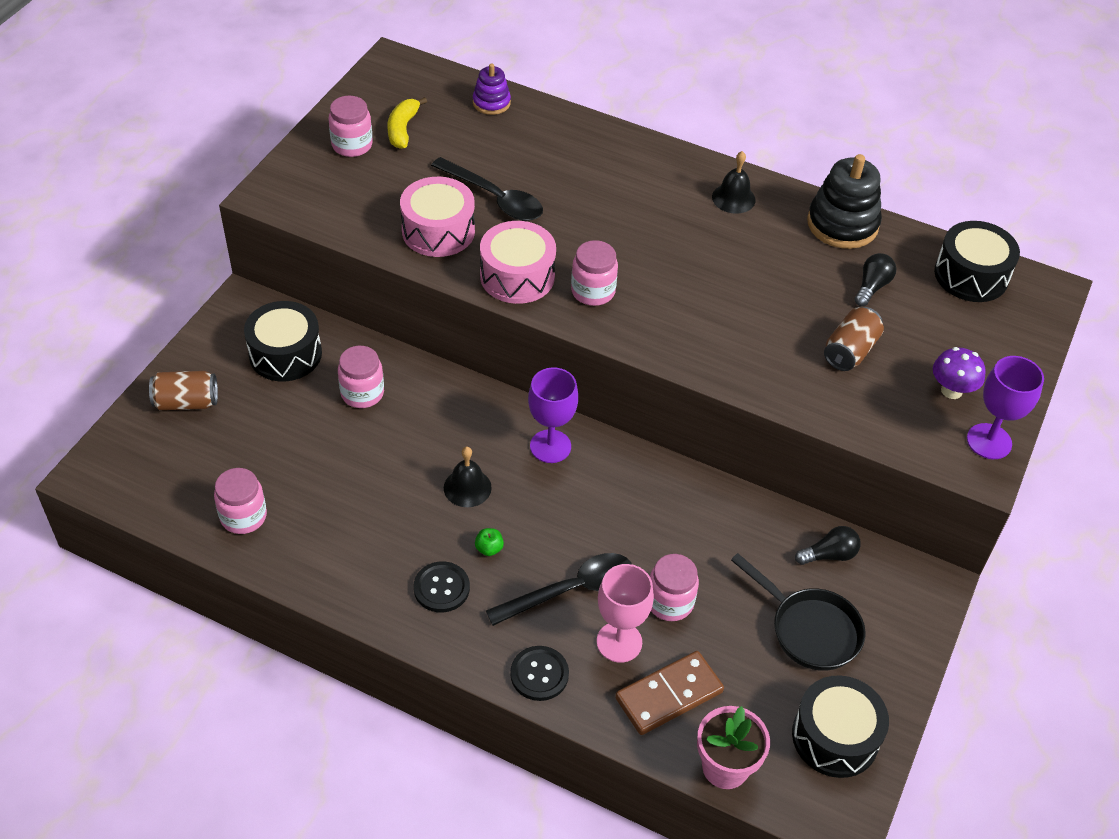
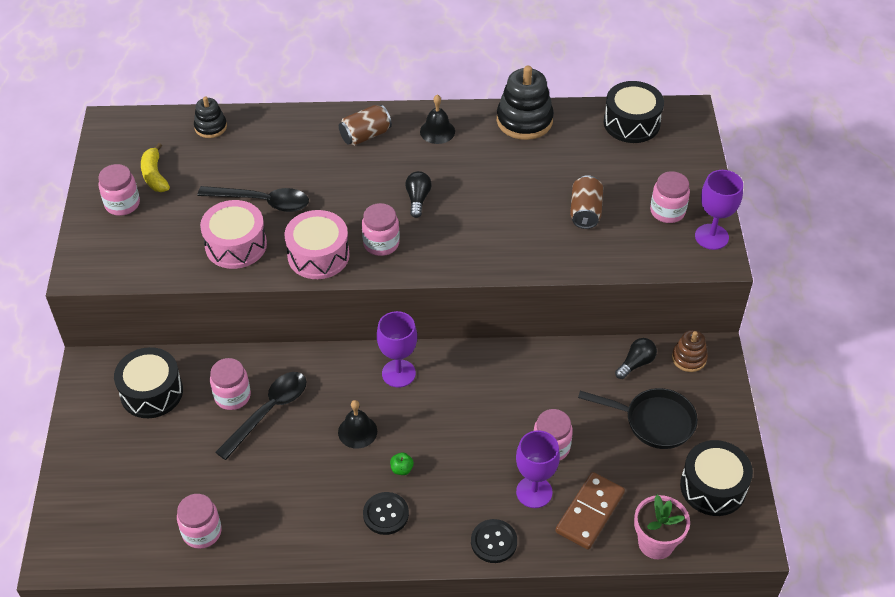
camera: 25 degrees left, 0 degrees up
(186, 402) = (97, 465): brown can -> brown can (365, 135)
(491, 103) = (210, 127): purple stacking toy -> black stacking toy
(570, 590) = (478, 471): black spoon -> black spoon (268, 412)
(619, 642) = (534, 492): pink goblet -> purple goblet
(872, 287) = (572, 159): black light bulb -> black light bulb (418, 199)
(898, 577) = (689, 358): none -> brown stacking toy
(951, 390) = (667, 211): purple mushroom -> pink jar

